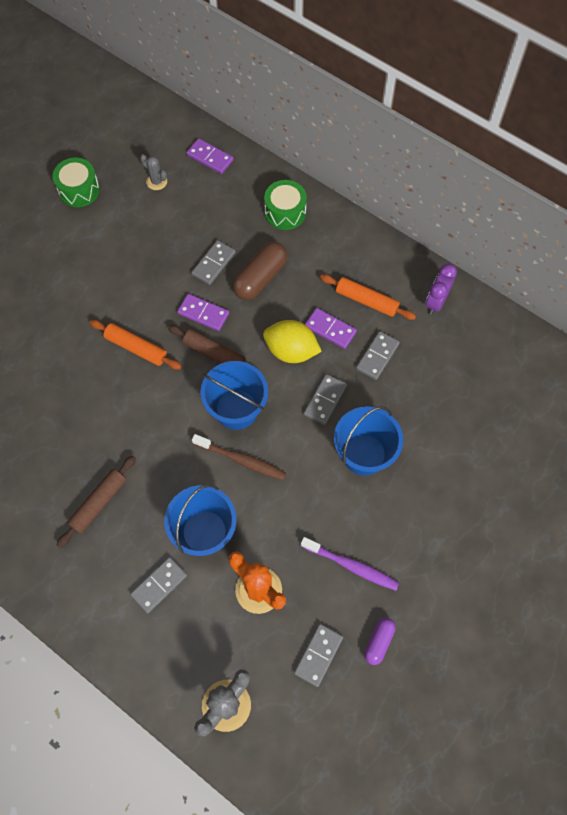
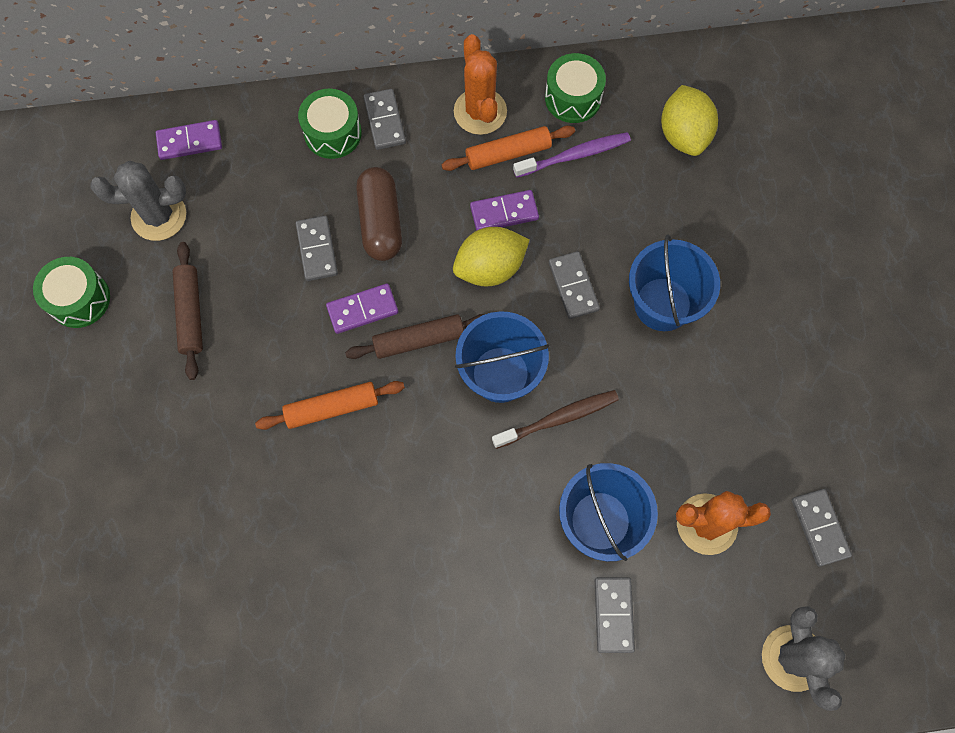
camera: 45 degrees left, 5 degrees up
(99, 503) = (468, 598): brown rolling pin -> brown rolling pin (191, 313)
(156, 181) = (159, 216): grey cactus -> grey cactus, size x1.80
(351, 566) = (761, 418): purple toothbrush -> purple toothbrush (574, 155)
(375, 266) = (480, 112): none -> orange cactus
(377, 356) = (576, 199): grey domino -> grey domino (385, 121)
(379, 642) = (855, 462): purple capsule -> none
(436, 302) = (573, 98): purple clock -> green drum
(479, 376) = (683, 135): none -> yellow lemon

